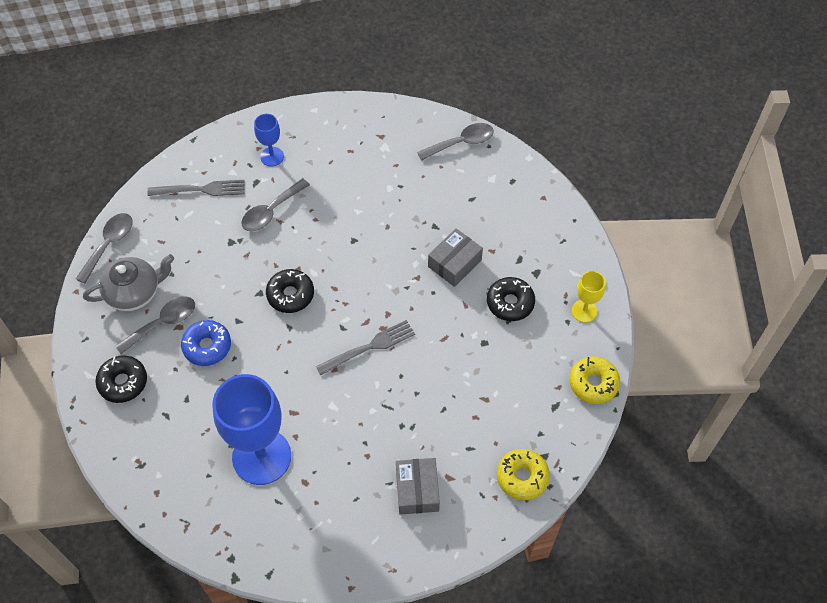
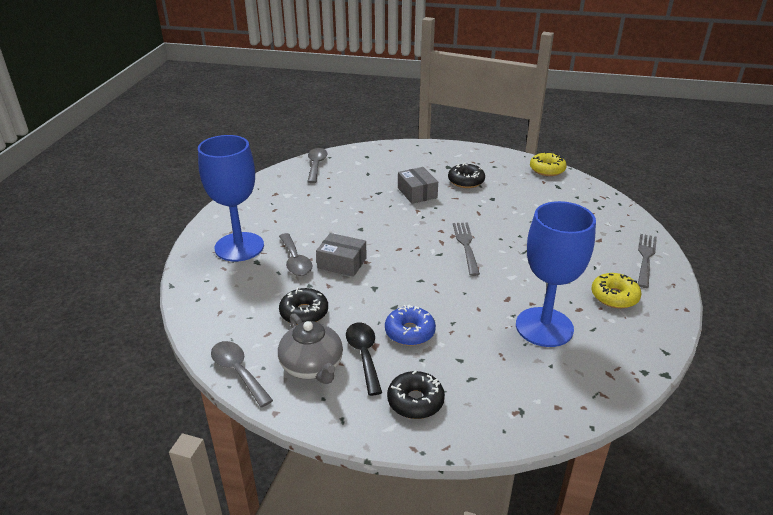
camera: 65 degrees left, 25 degrees down
(134, 292) = (312, 366): grey teapot -> grey teapot turned 150 degrees clockwise
(163, 323) = (364, 355): grey spoon -> black spoon
(201, 189) = (233, 294): grey fork -> grey fork (645, 258)
(272, 156) = (239, 247): blue goblet -> blue goblet, size x2.14
(290, 295) = (389, 271): black donut -> black donut (304, 313)
(417, 490) = (605, 256): grey box -> grey box (342, 263)
(522, 477) = (609, 211): yellow donut -> yellow donut (614, 296)
(584, 311) = (490, 159): yellow goblet -> none

